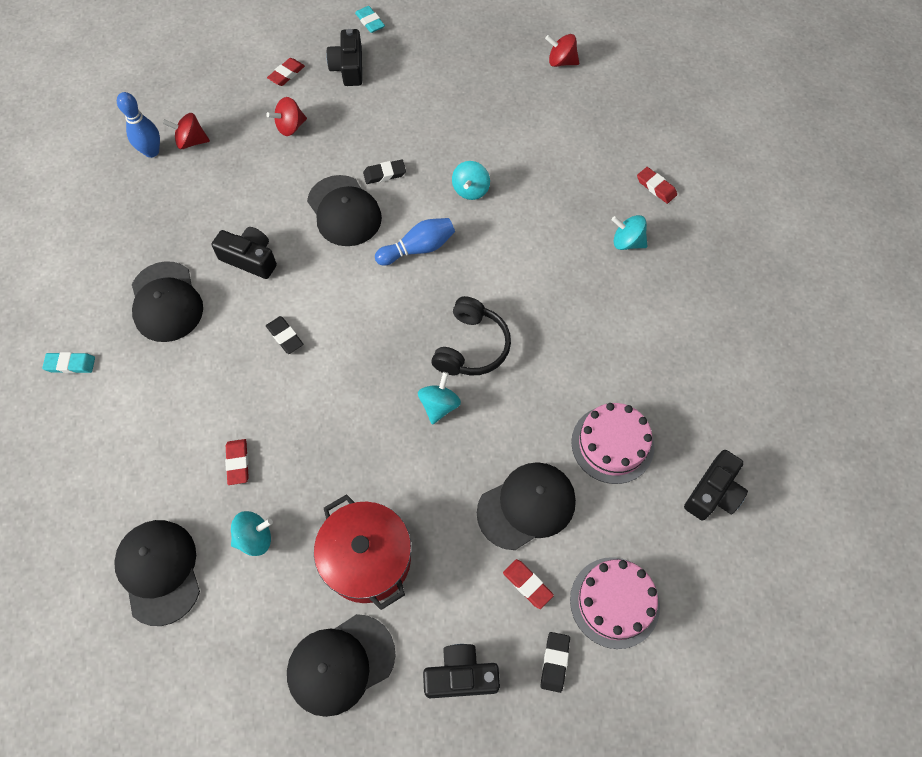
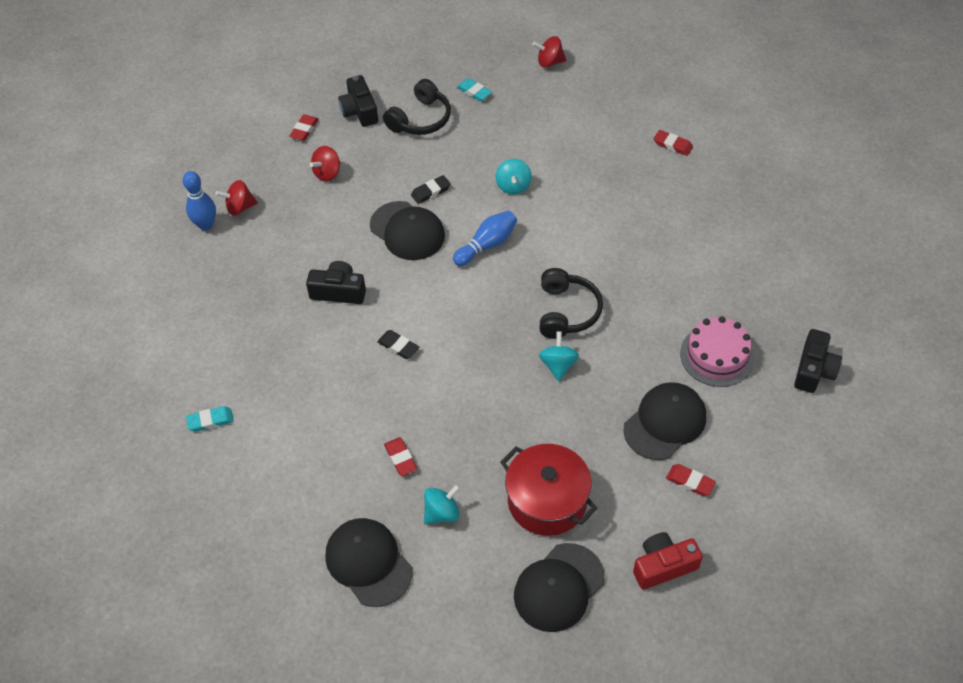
camera: 15 degrees left, 10 degrees down
(166, 302) = (277, 346): black cap -> none
(370, 22) = (362, 67): turquoise eraser -> turquoise eraser (474, 92)
(405, 92) = (420, 119): none -> black headphones
(461, 675) = (663, 566): black camera -> red camera
(554, 662) = (736, 533): black eraser -> none
(614, 602) = (766, 474): pink cake -> none
(627, 242) = (665, 195): turquoise spinning top -> none

